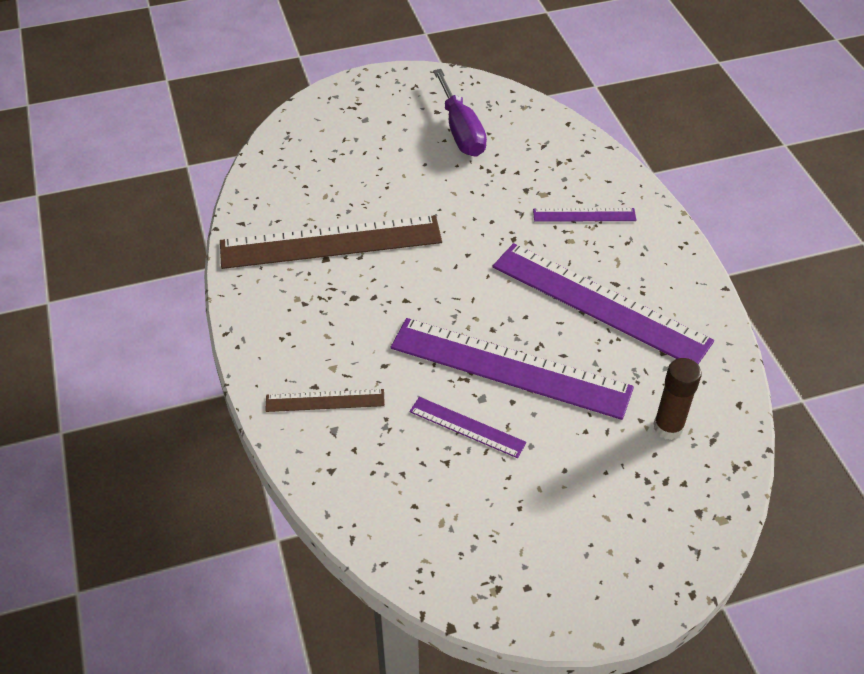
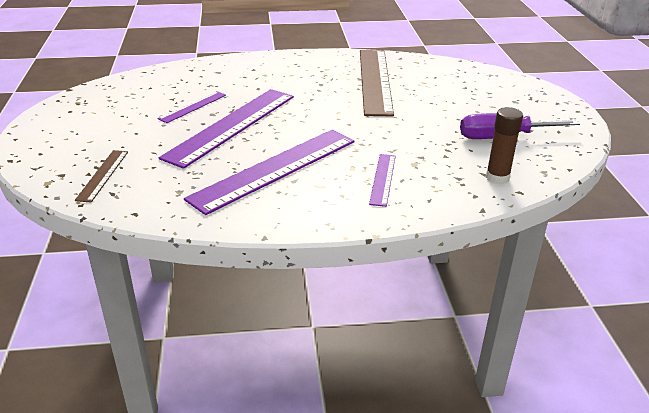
camera: 100 degrees right, 15 degrees down
(325, 400) = (240, 71): brown ruler -> brown ruler (103, 175)
(668, 427) = (138, 176): brown glue stick -> brown glue stick (497, 178)

